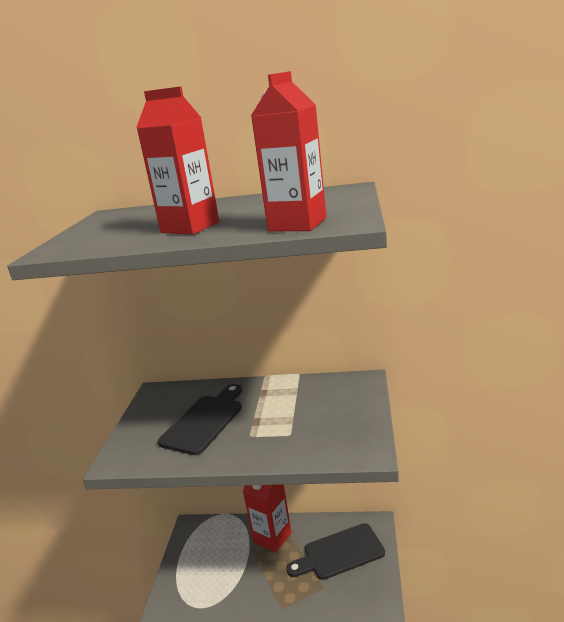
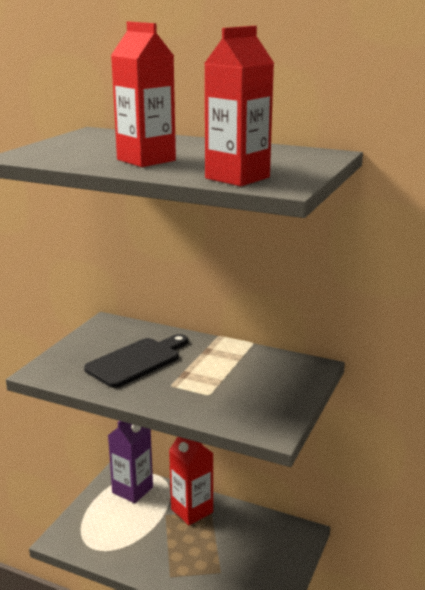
camera: 15 degrees right, 0 degrees up
(210, 536) = (132, 490): none -> purple carton
(339, 553) = (252, 547): black cutting board -> none

